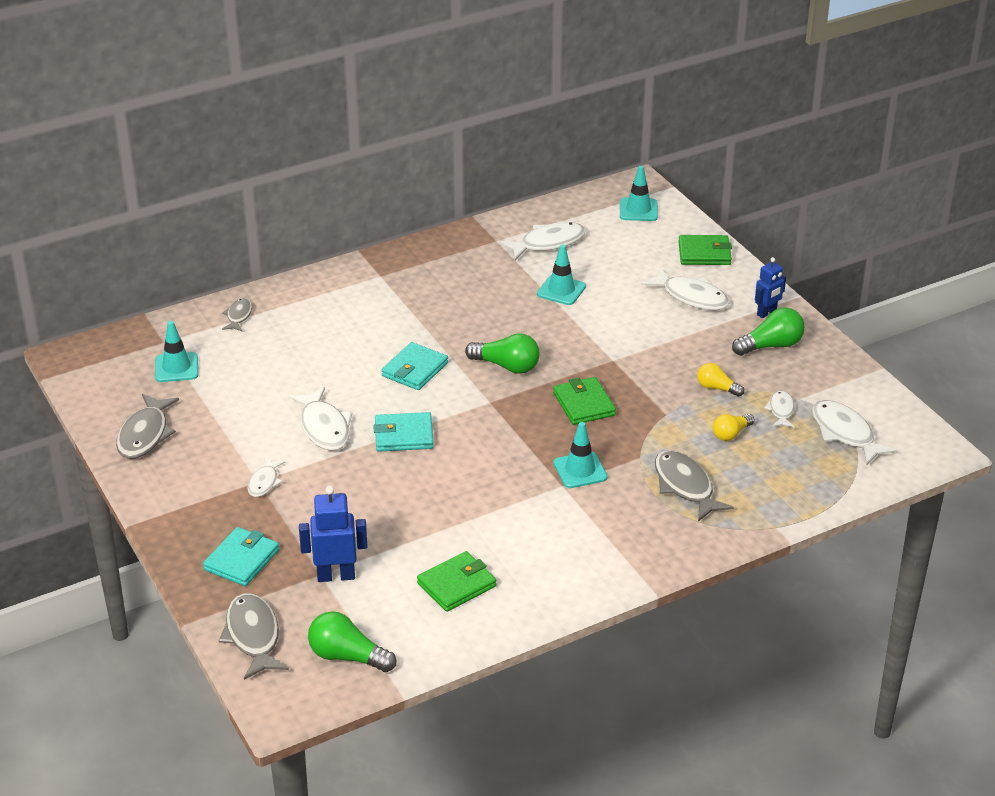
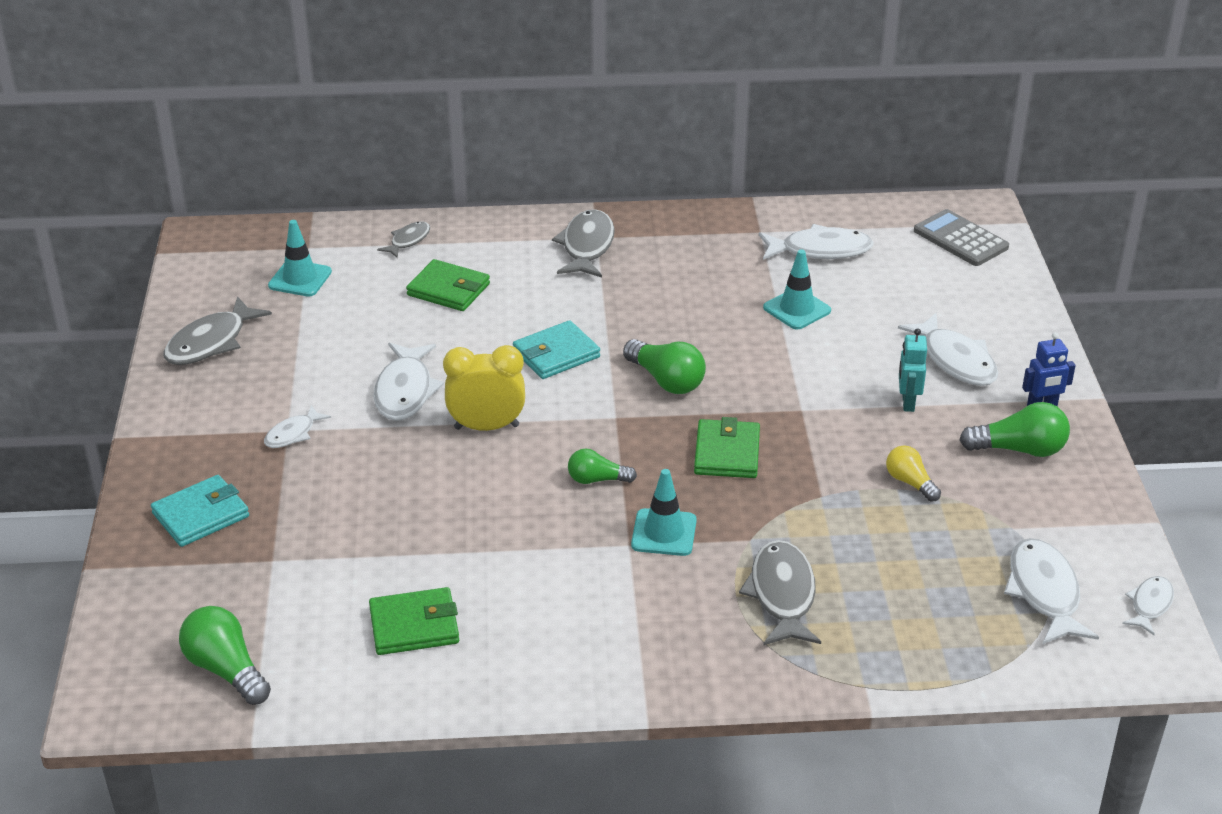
camera: 25 degrees right, 0 degrees up
(253, 636) = (144, 608): grey fish -> grey fish (587, 246)
(336, 576) = (287, 568): blue robot -> none
(403, 435) = (486, 427): turquoise wallet -> yellow clock
(509, 448) = (597, 479): none -> green light bulb
(638, 210) = (960, 239): turquoise traffic cone -> grey calculator
(679, 335) = (907, 403): none -> turquoise robot
(704, 253) = (1009, 312): green wallet -> green wallet (448, 289)
(731, 434) = (888, 546): yellow light bulb -> none
(781, 410) = (976, 536): white fish -> white fish (1150, 605)

